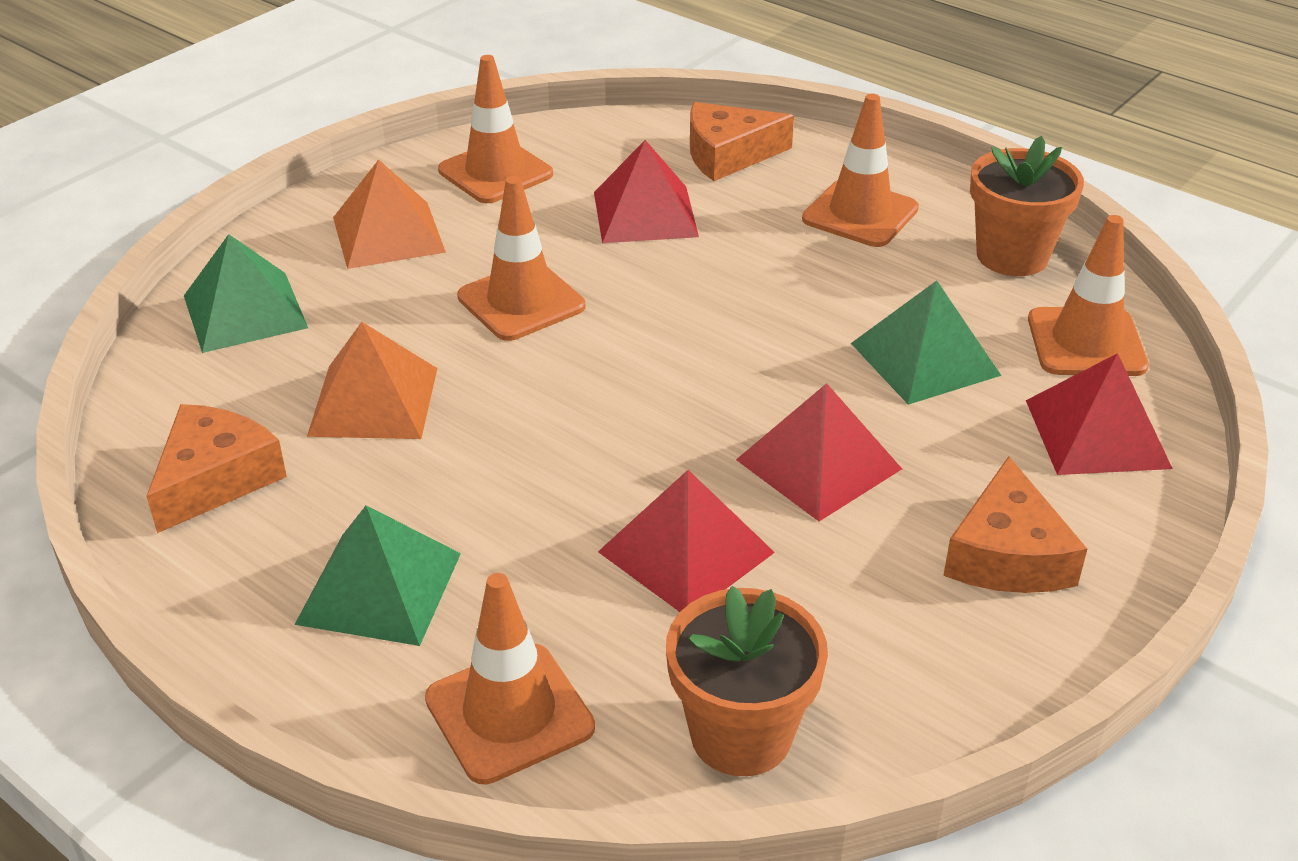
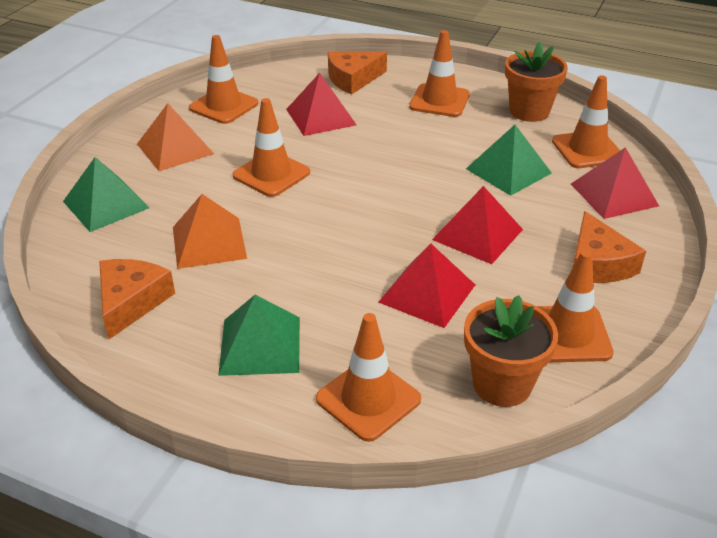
camera: 15 degrees left, 0 degrees up
(896, 671) = (568, 334): none -> orange traffic cone

